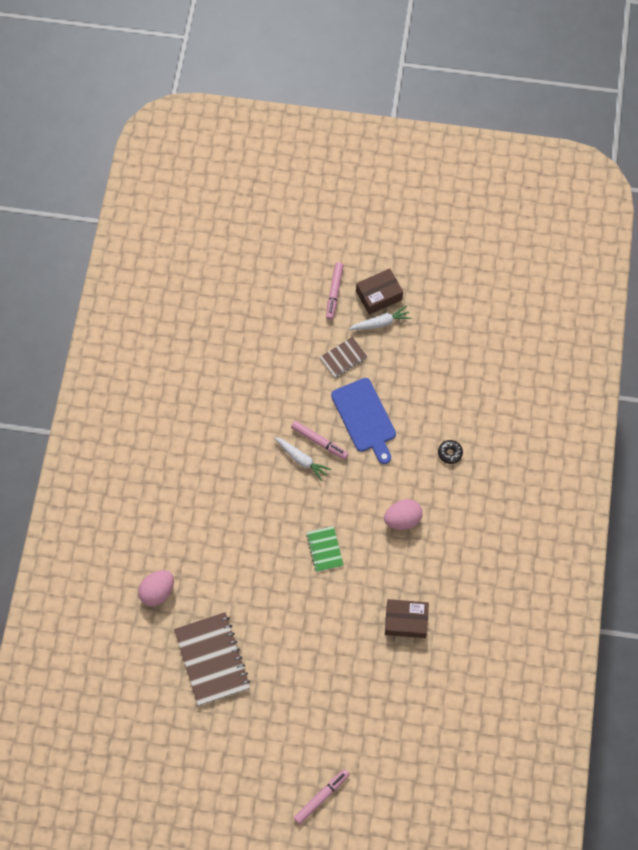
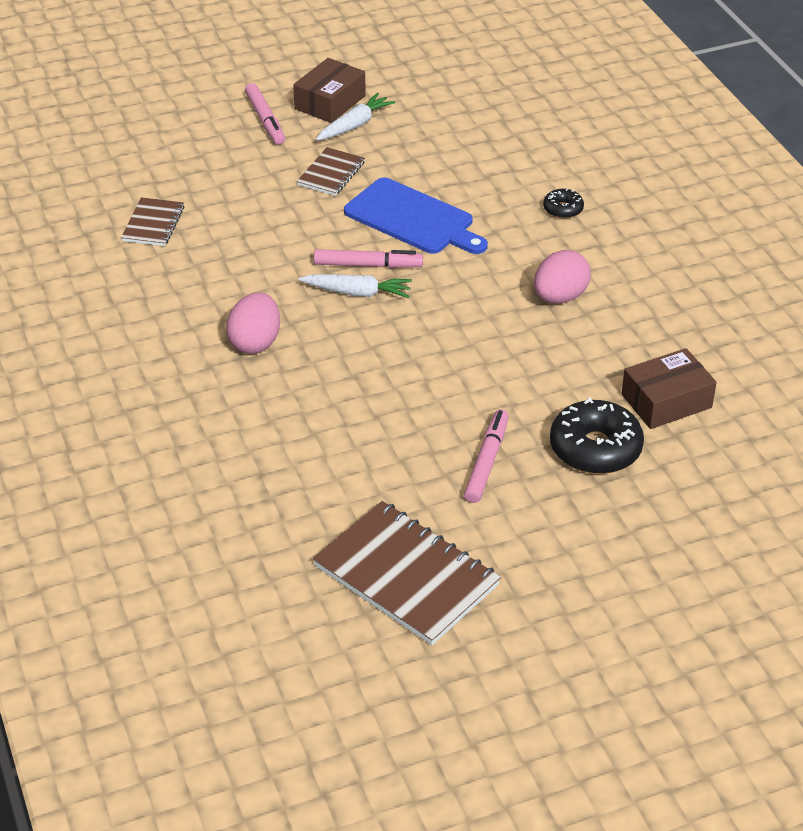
camera: 30 degrees left, 25 degrees down
(157, 591) = (246, 530): pink egg -> pink egg (255, 342)
(228, 350) = (153, 224): none -> brown notebook
(321, 797) = (737, 671): pink marker -> pink marker (487, 461)
(324, 549) = (475, 373): green notebook -> none
(349, 632) = (595, 448): none -> black donut

